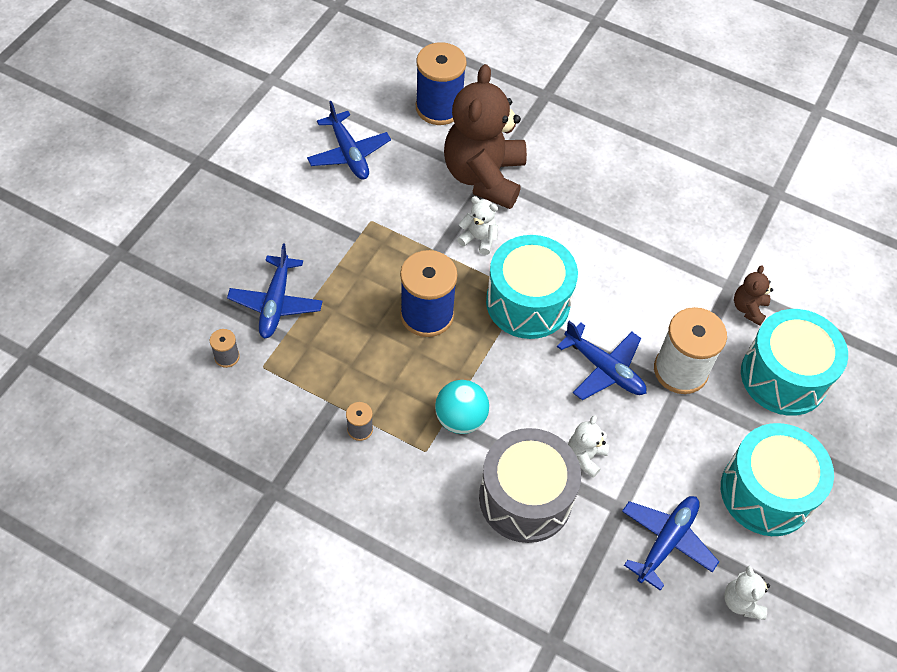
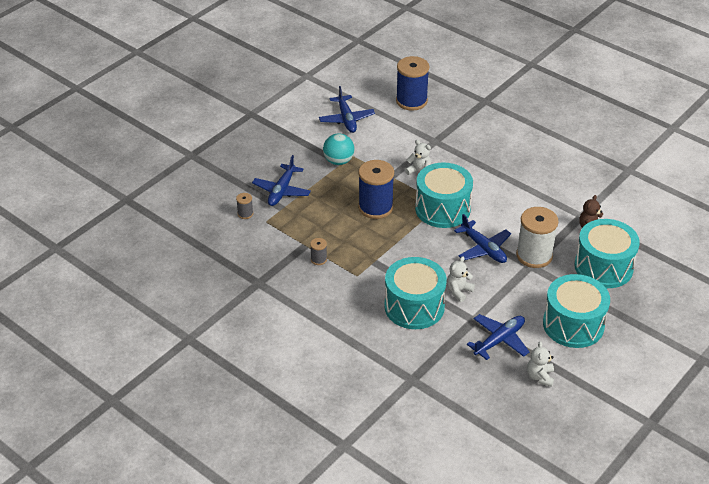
camera: 15 degrees right, 15 degrees down
(460, 419) = (383, 262): turquoise ball -> turquoise ball (338, 161)
(484, 176) = (431, 140): brown teddy bear -> none
(525, 498) = (414, 307): grey drum -> turquoise drum

